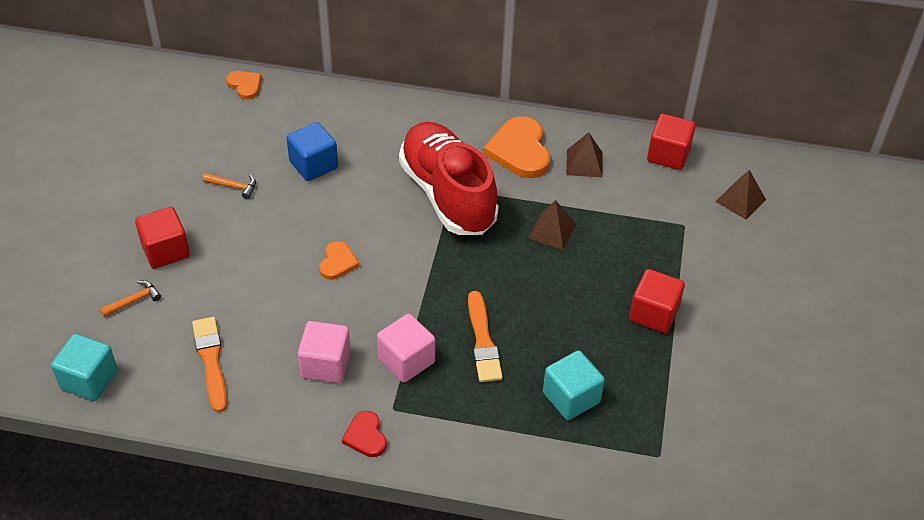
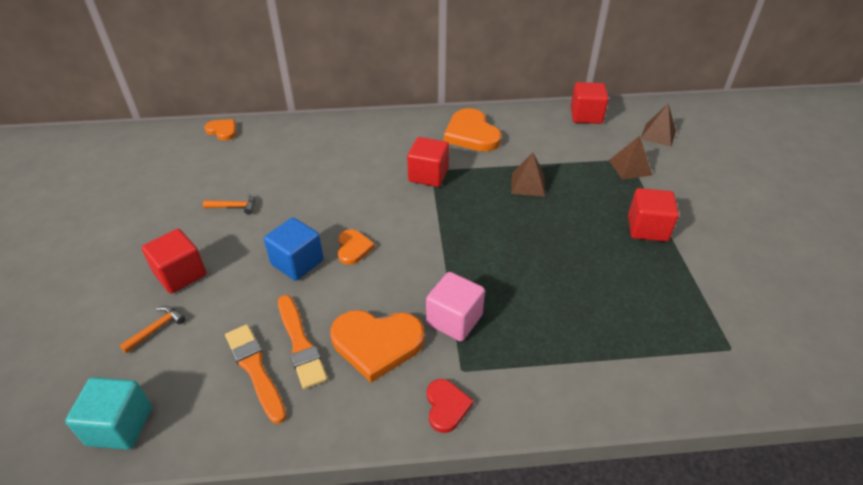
camera: 15 degrees left, 5 degrees down
(313, 165) = (302, 176): blue cube -> blue cube (297, 262)
(325, 364) = (377, 343): pink cube -> orange heart
(365, 436) = (446, 406): red heart -> red heart turned 150 degrees counterclockwise
(447, 194) = (428, 175): red shoe -> red cube
(483, 341) = (516, 285): orange brush -> orange brush (300, 343)
(571, 397) = (622, 315): turquoise cube -> none
(584, 163) = (526, 133): brown pyramid -> brown pyramid (630, 167)

